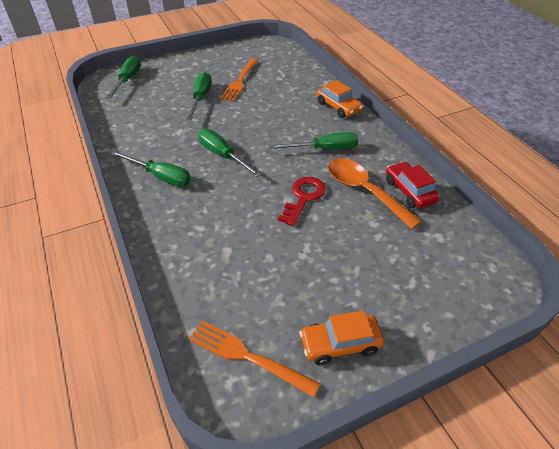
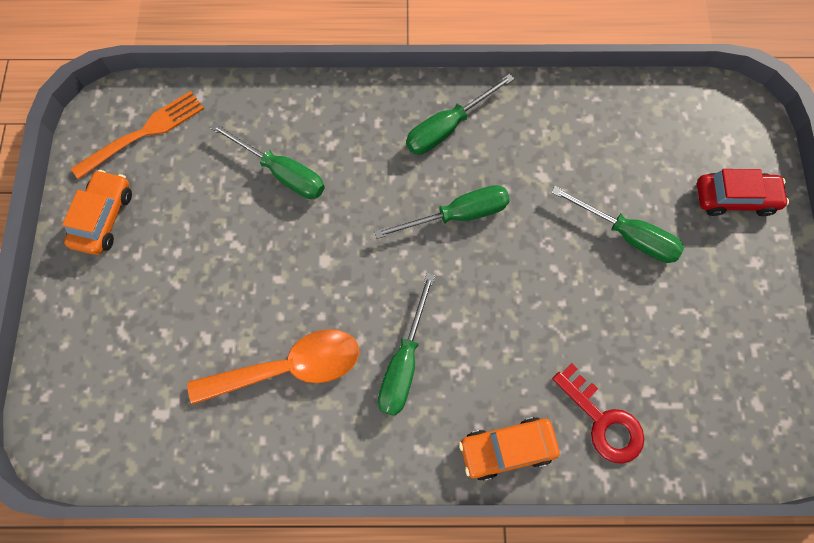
camera: 115 degrees right, 25 degrees up
(128, 80) = (728, 142): green screwdriver -> green screwdriver (281, 172)
(240, 81) = (660, 317): orange fork -> none
(304, 197) = (318, 282): red key -> red key (603, 421)
(409, 191) = (254, 431): red car -> red car (734, 198)

